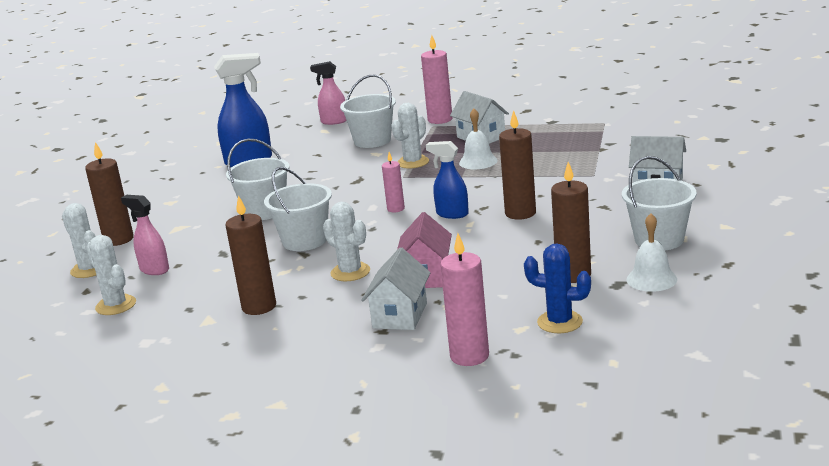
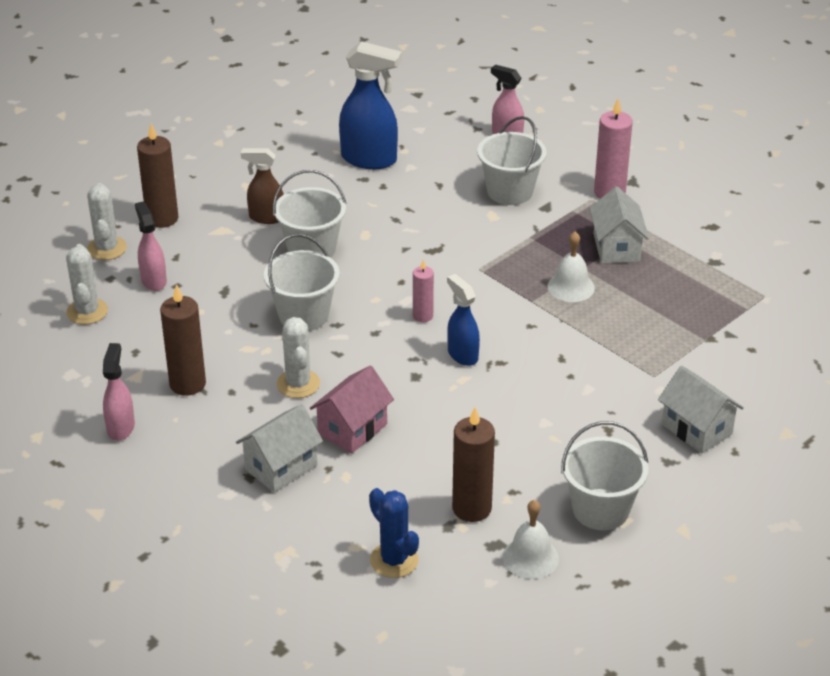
camera: 30 degrees right, 15 degrees up
(206, 210) = (266, 217): none -> brown spray bottle
(233, 351) = (121, 427): none -> pink spray bottle
(413, 162) = (510, 251): white cactus -> none
(469, 356) = (282, 553): pink candle -> none
(520, 213) = (522, 392): brown candle -> none

